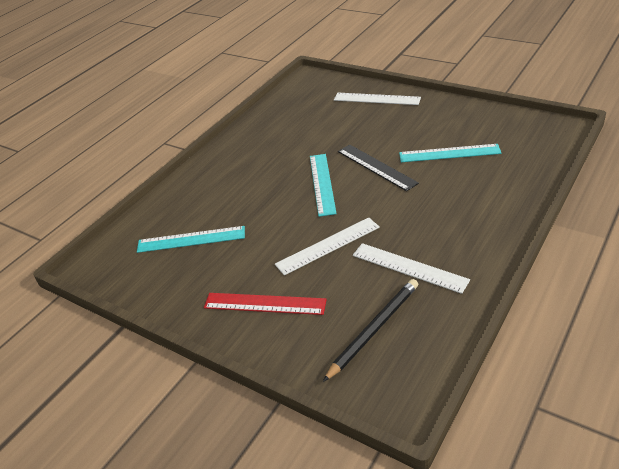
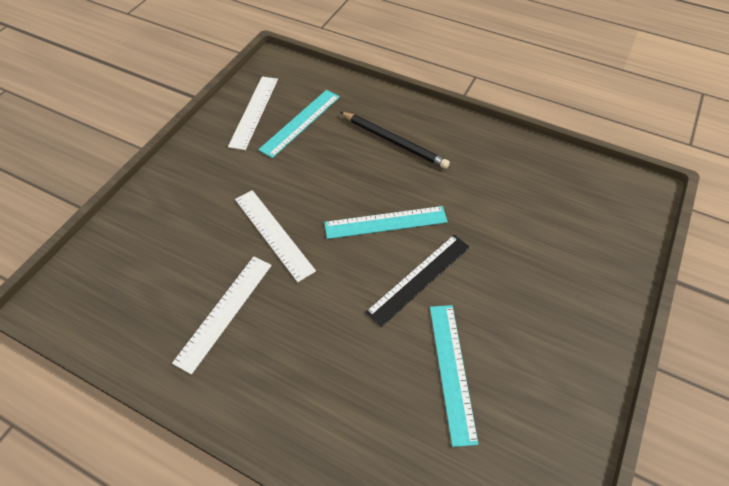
camera: 80 degrees right, 15 degrees up
(191, 239) = (300, 122): turquoise ruler -> turquoise ruler turned 45 degrees clockwise
(264, 303) = (200, 188): red ruler -> none
(374, 329) = (143, 278): black pencil -> black pencil (394, 142)
(376, 99) = (595, 278): white ruler -> white ruler (254, 111)

